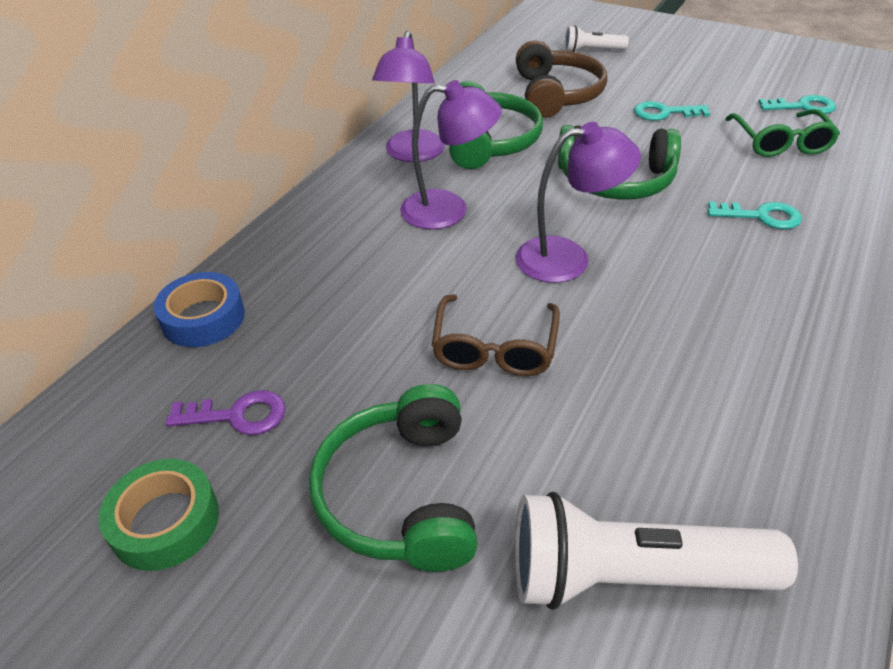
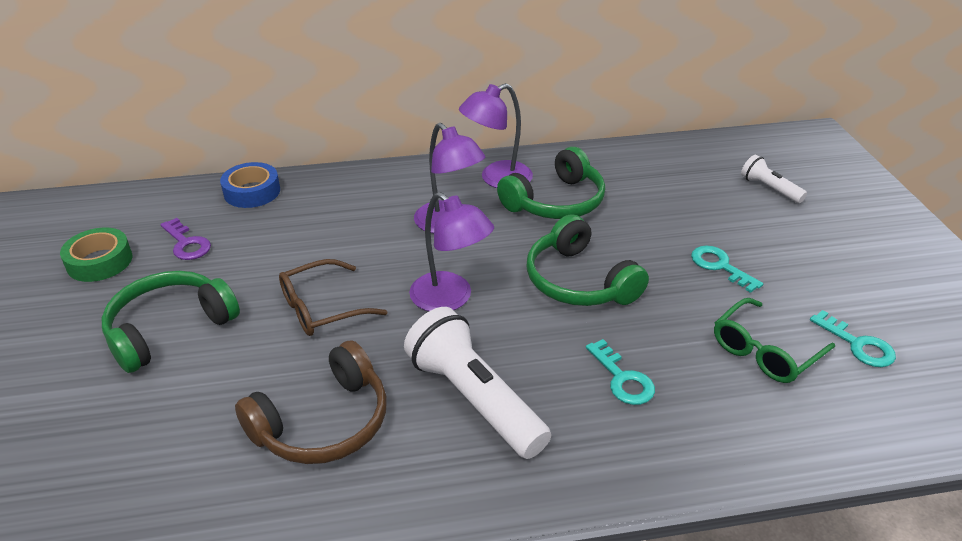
camera: 50 degrees right, 5 degrees down
(556, 94) = (668, 202): brown headphones -> brown headphones (323, 423)
(631, 576) = (167, 448): white flashlight -> white flashlight (474, 399)

